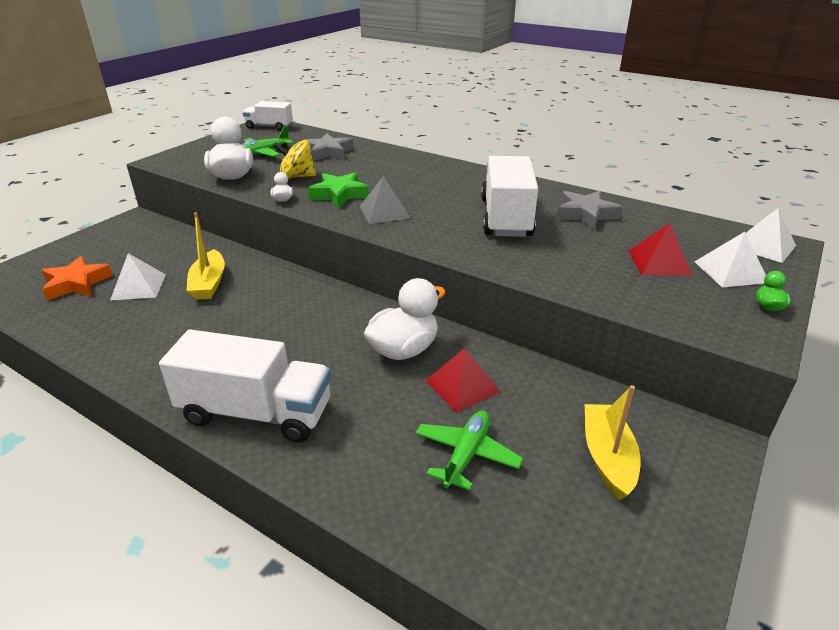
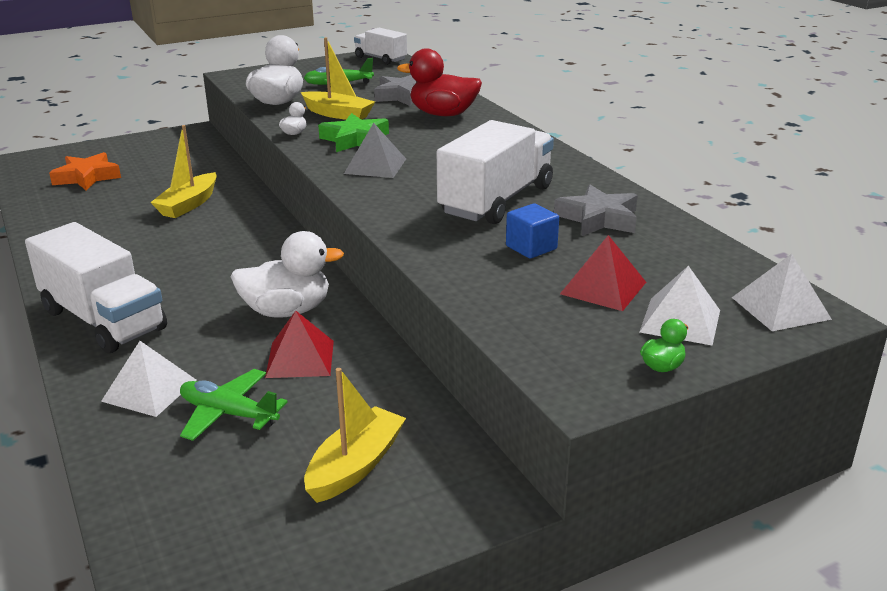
camera: 30 degrees right, 5 degrees down
(139, 287) = (130, 192): white pyramid -> white pyramid (149, 390)
(297, 177) = (338, 114): yellow spinning top -> yellow boat
(377, 161) = (443, 114): none -> red duck
(466, 455) = (228, 414): green plane -> green plane turned 120 degrees counterclockwise
(577, 246) = (531, 247): none -> blue cube

